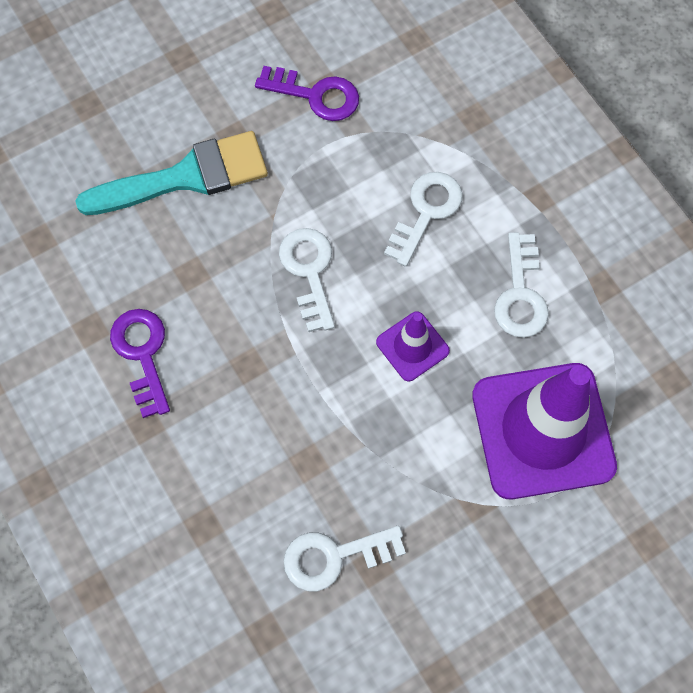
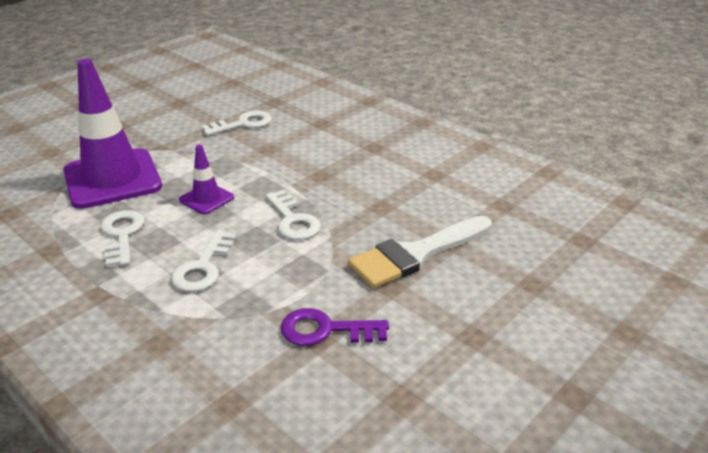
camera: 165 degrees right, 35 degrees down
(142, 354) = (393, 169): purple key -> none
(186, 177) = (416, 254): turquoise brush -> white brush

